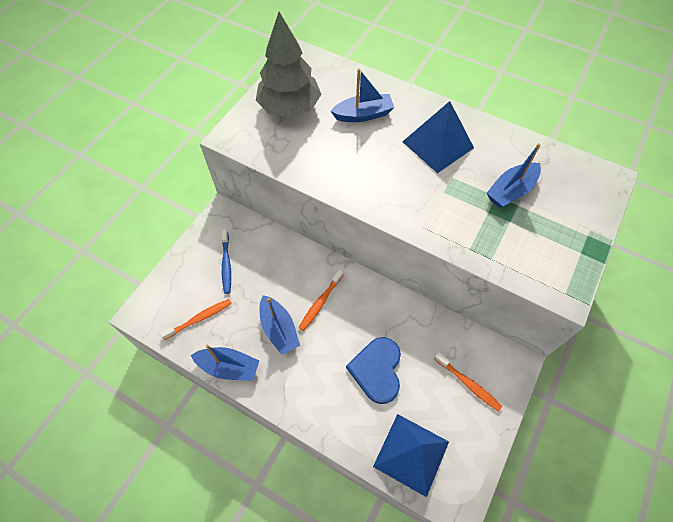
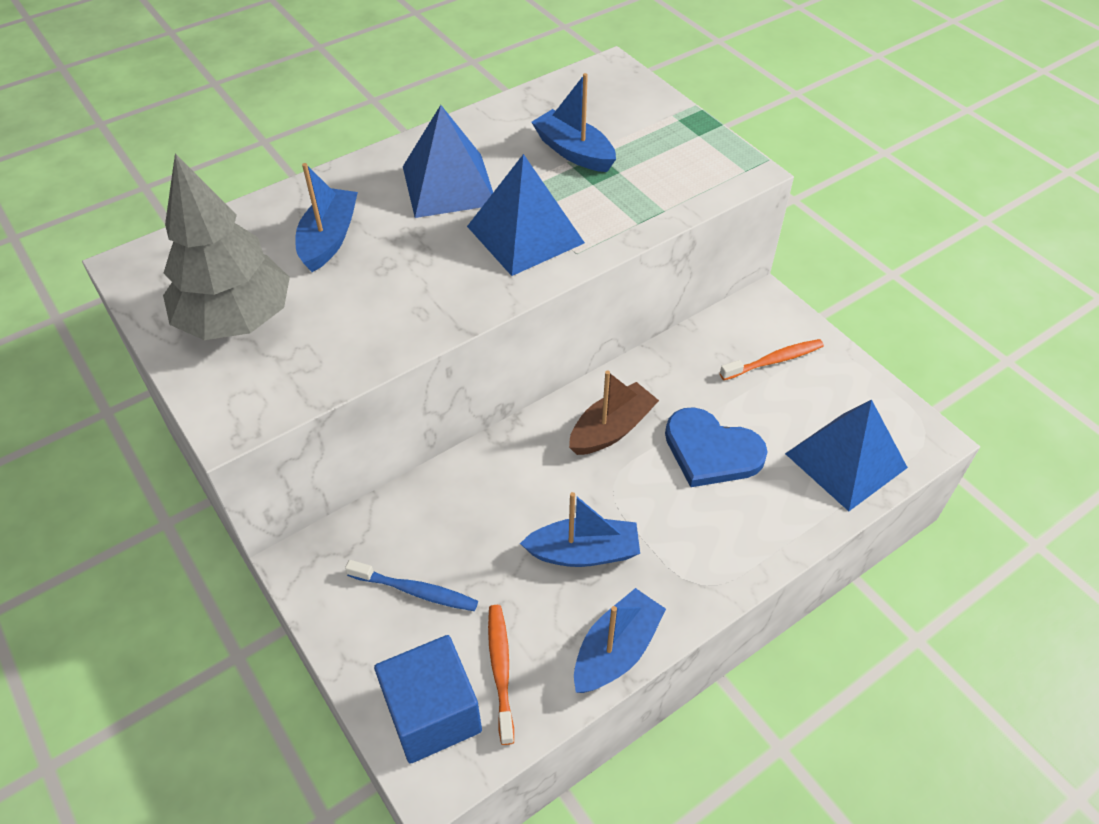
camera: 65 degrees left, 10 degrees down
(168, 300) = (432, 713): none -> blue cube
(320, 302) = (567, 479): orange toothbrush -> none
(364, 311) = (612, 429): none -> brown boat
(422, 196) = (525, 234): none -> blue pyramid
(510, 191) = (574, 152): blue boat -> blue boat turned 150 degrees clockwise

